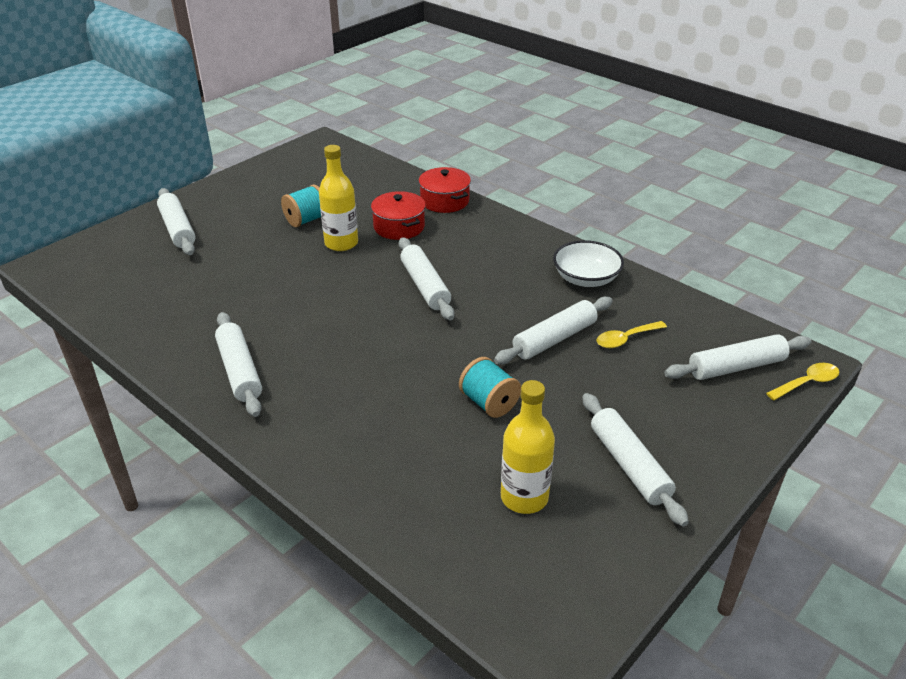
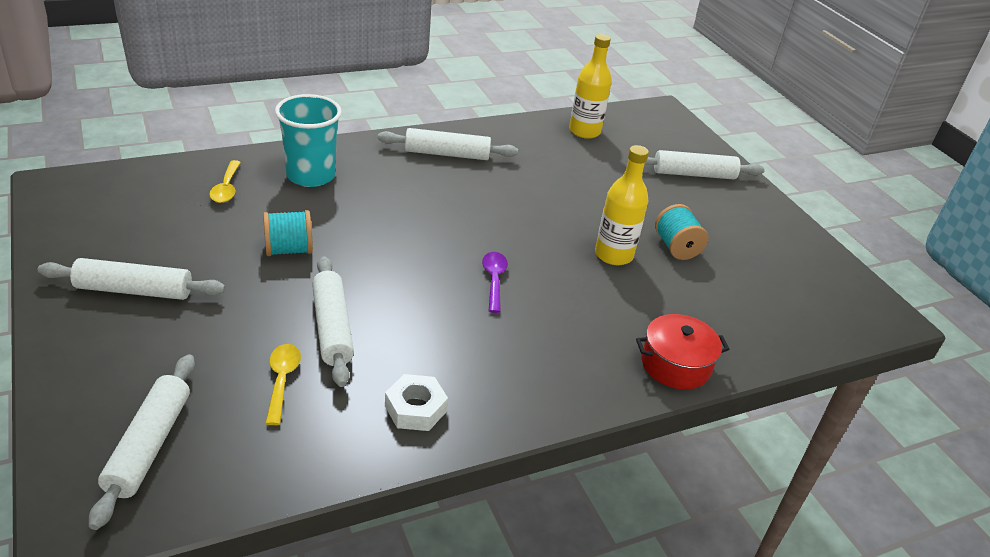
camera: 110 degrees right, 0 degrees up
(357, 446) = (310, 175): none -> turquoise cup
(399, 227) = (628, 304): red pot -> none
(425, 286) = (494, 280): white rolling pin -> purple spoon
(524, 497) = (174, 225): yellow bottle -> yellow bottle (584, 131)
(586, 278) = (415, 408): white bowl -> white nut
(807, 383) = (58, 493): yellow spoon -> yellow spoon (226, 188)

